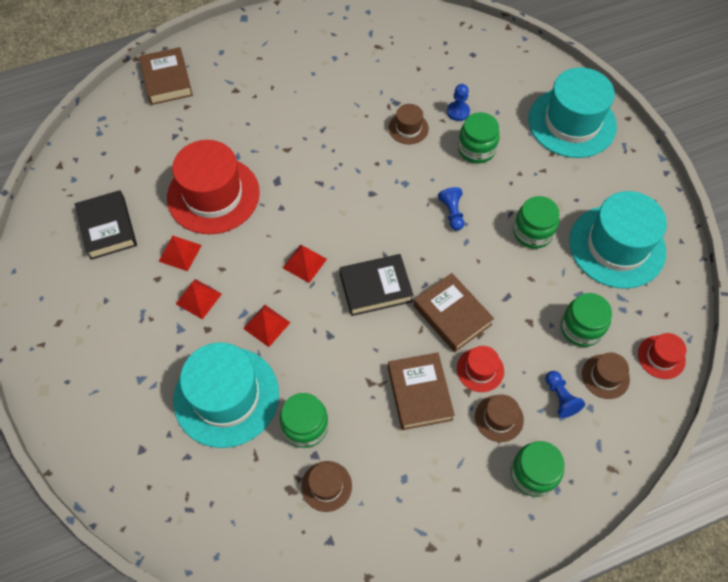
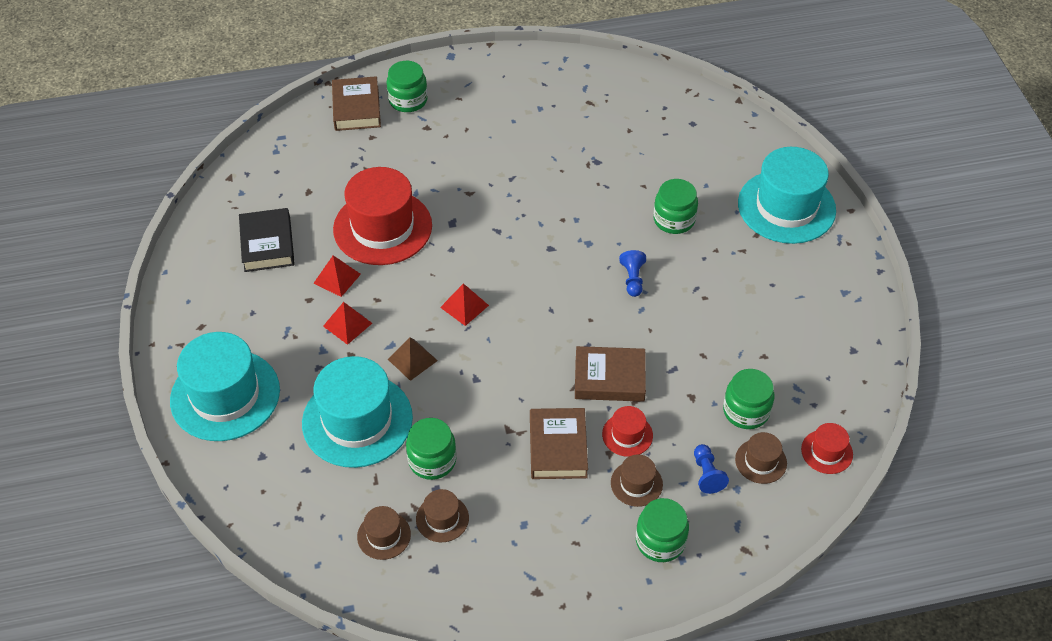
camera: 10 degrees right, 10 degrees down
(266, 325) = (412, 360): red pyramid -> brown pyramid
(375, 288) = (534, 340): black book -> none
(408, 128) = (604, 189): brown hat -> brown hat (384, 535)
(452, 315) = (609, 378): brown book -> brown book turned 60 degrees counterclockwise
(458, 112) = (662, 179): blue pawn -> none
(532, 232) = (716, 310): green jar -> green jar (408, 100)
(617, 246) = (805, 337): turquoise hat -> turquoise hat (225, 395)

